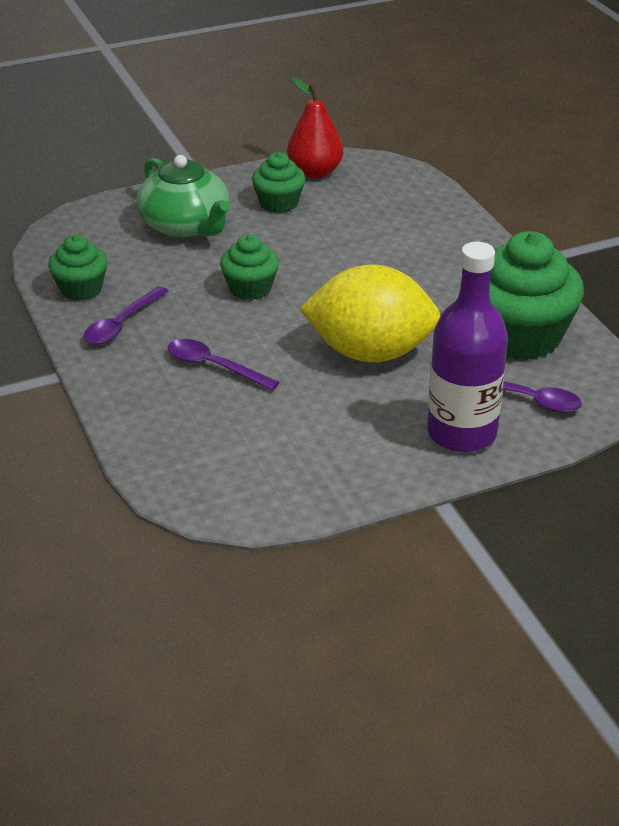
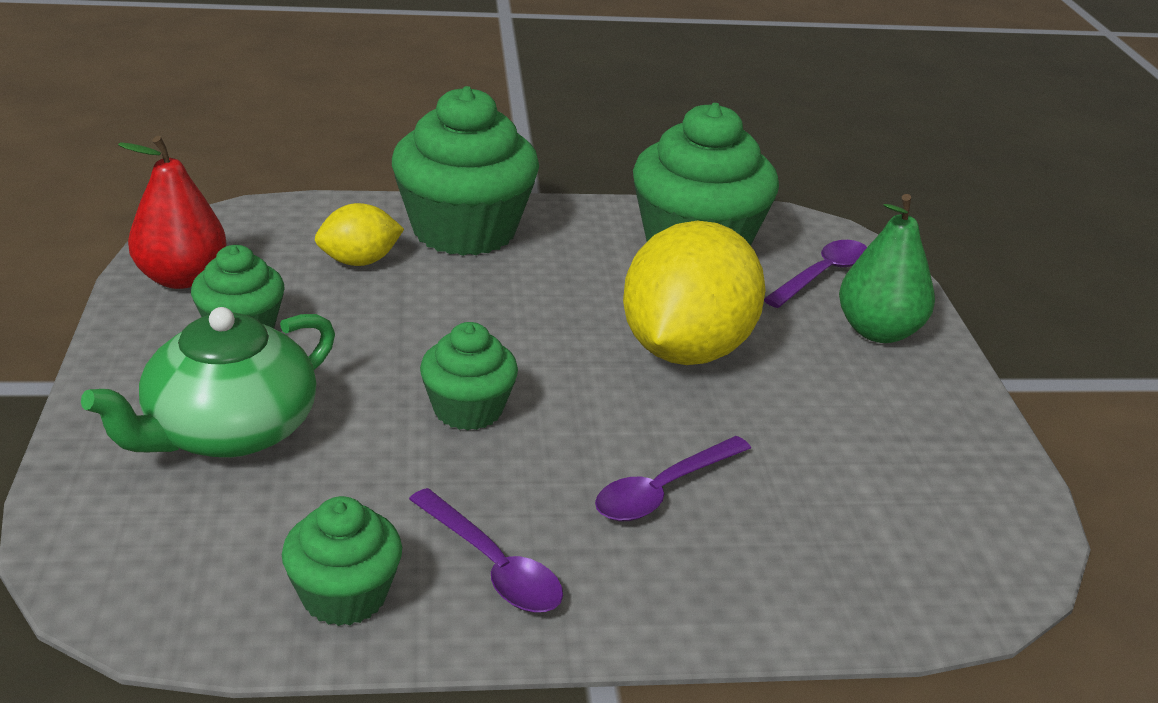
camera: 75 degrees left, 5 degrees down
(186, 226) = (228, 431): green teapot -> green teapot turned 150 degrees clockwise
(380, 218) = (359, 261): none -> yellow lemon
(452, 243) = (464, 230): none -> green cupcake
(461, 433) = (878, 331): purple bottle -> green pear

